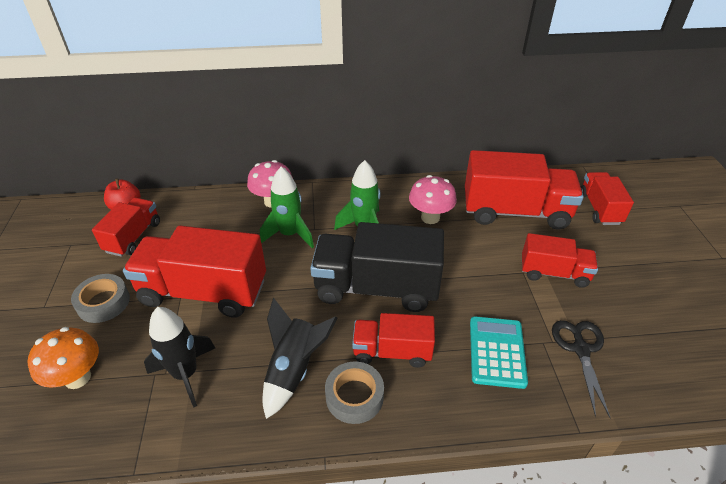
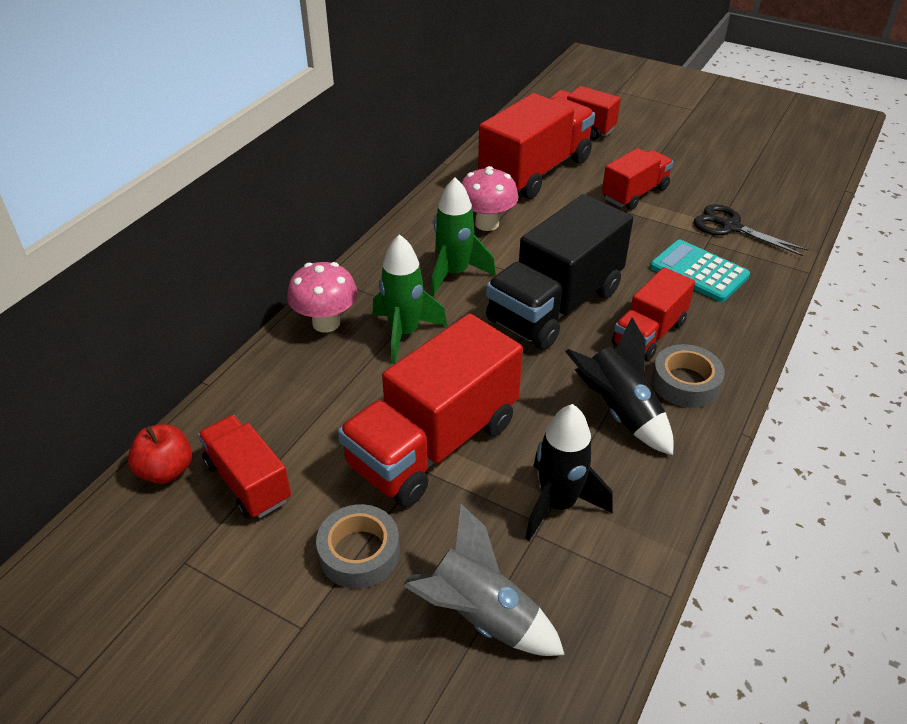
camera: 55 degrees left, 0 degrees up
(77, 377) = (481, 616): orange mushroom -> grey rocket

